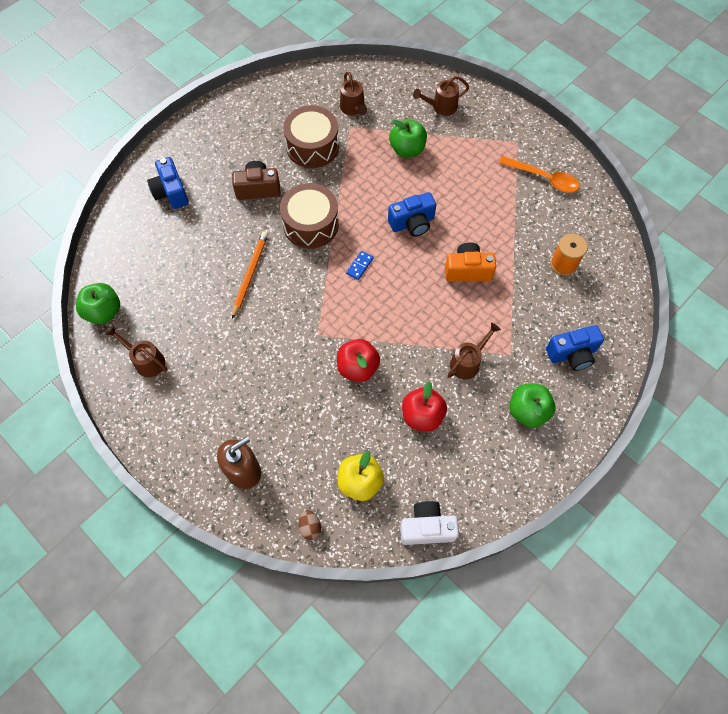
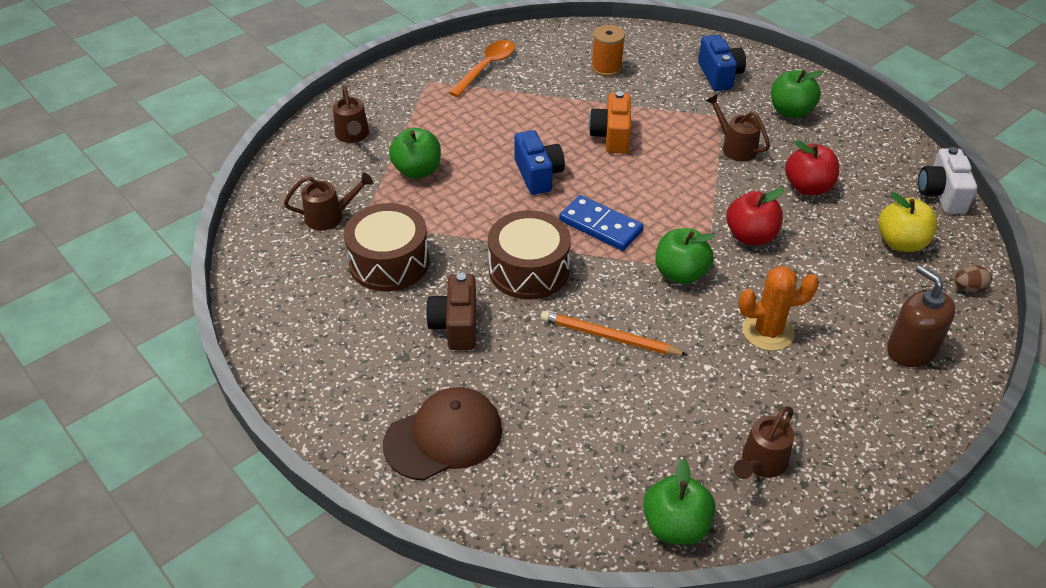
camera: 85 degrees left, 20 degrees down
(171, 192) = (444, 436): blue camera -> brown cap
(258, 373) = (768, 331): none -> orange cactus
(313, 318) = (680, 273): none -> green apple
(360, 266) = (600, 226): blue domino -> blue domino, size x1.92

